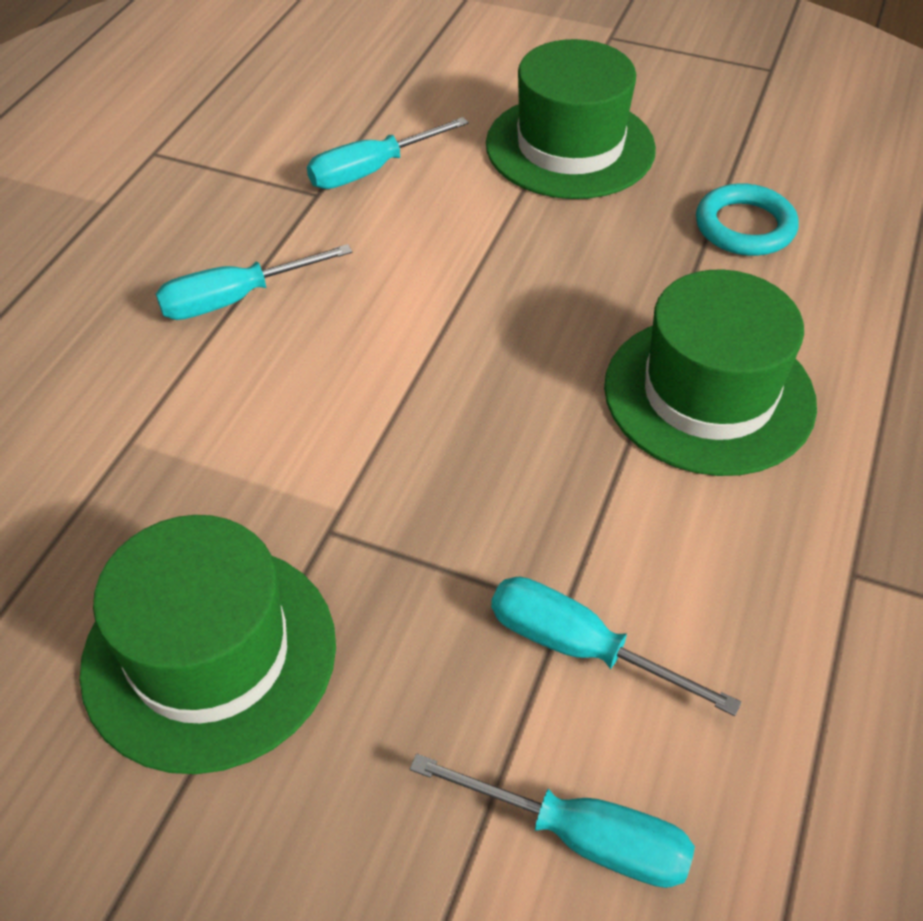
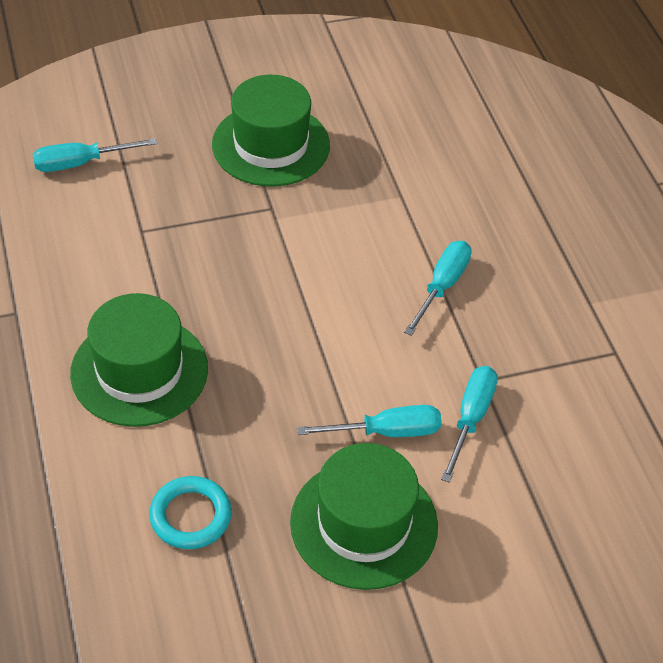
camera: 140 degrees right, 0 degrees up
(579, 647) = (124, 219): turquoise screwdriver -> turquoise screwdriver (386, 431)

